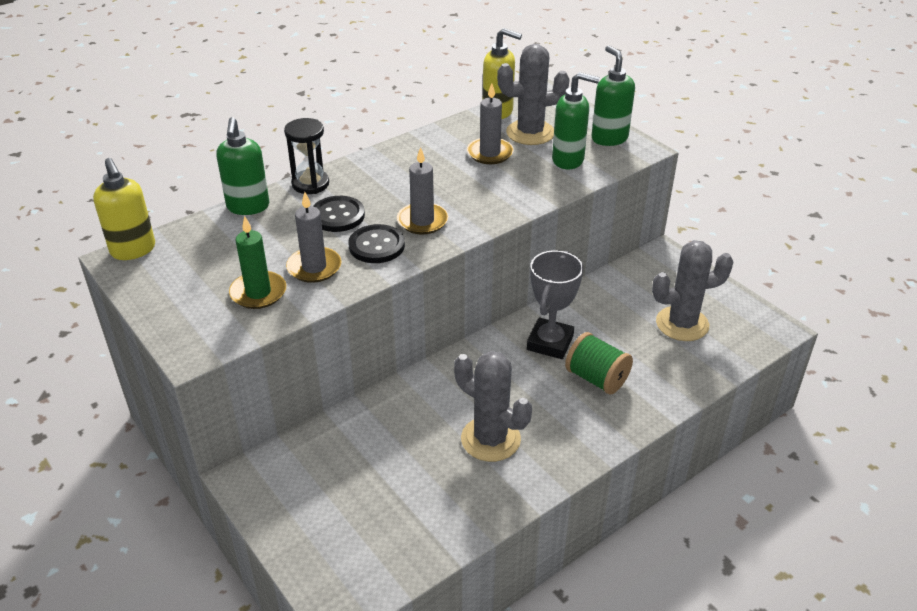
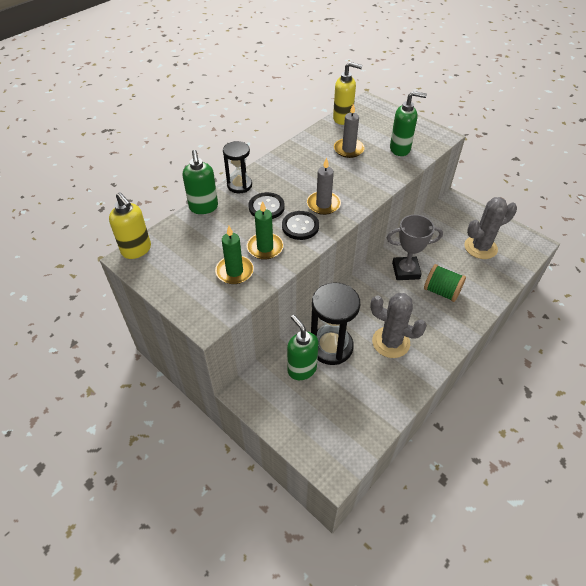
camera: 10 degrees left, 10 degrees up
(314, 267) = (265, 247): grey candle -> green candle
(396, 433) = (331, 347): none -> black hourglass
(530, 133) = (369, 132): grey cactus -> none
(550, 343) = (405, 271): grey trophy -> grey trophy turned 75 degrees clockwise
(609, 138) = (420, 130): green soap dispenser -> green soap dispenser (301, 369)

